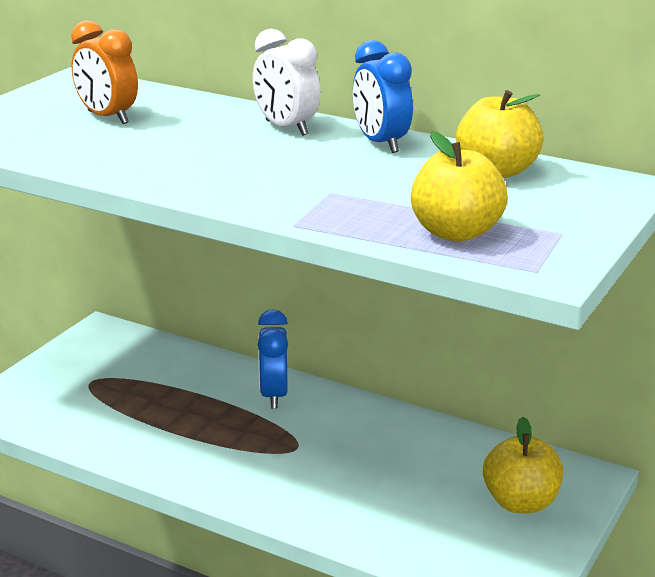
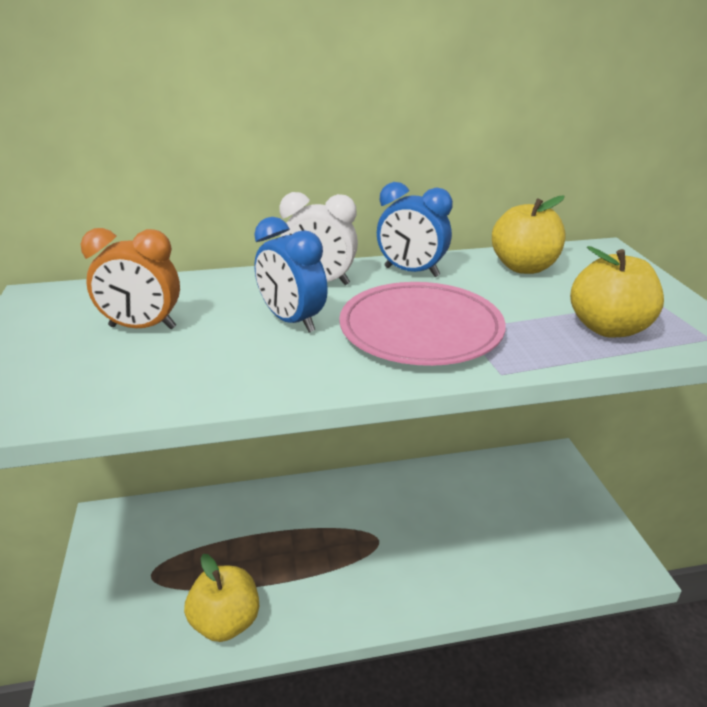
camera: 40 degrees left, 5 degrees up
(274, 395) = (311, 504): blue clock -> blue clock (292, 321)
(295, 181) = (420, 329): none -> pink plate
(520, 502) = (549, 498): yellow apple -> yellow apple (226, 622)

